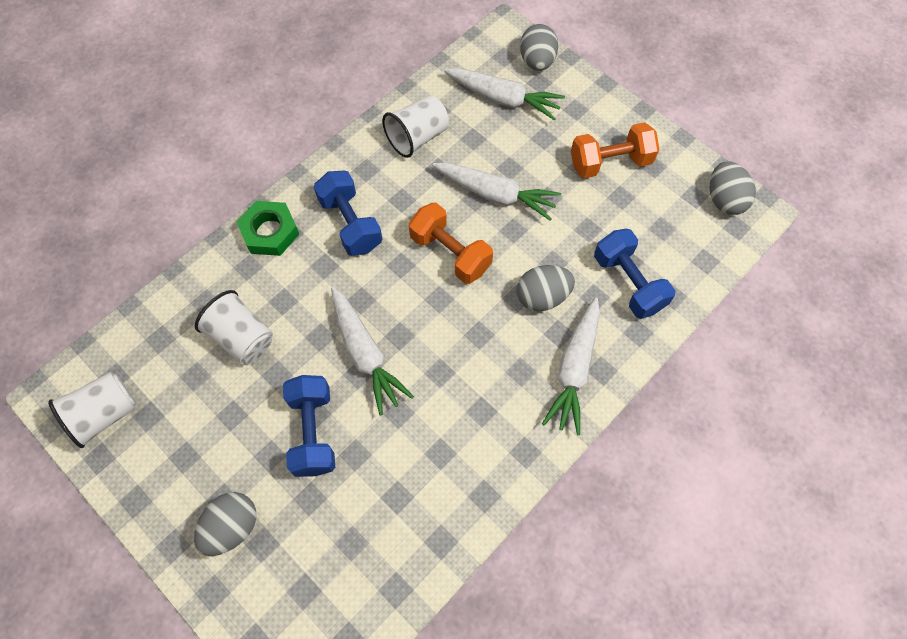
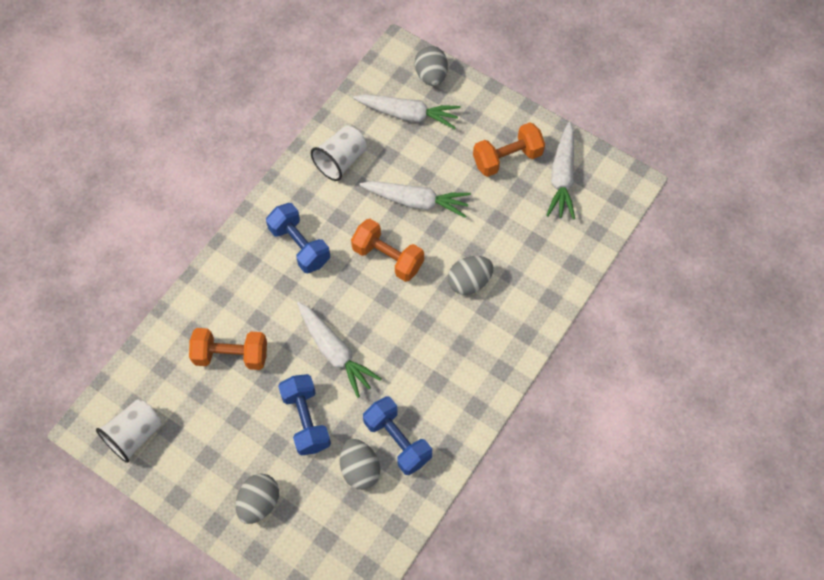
camera: 10 degrees left, 0 degrees up
(242, 337) = (231, 355): white cup -> orange dumbbell
(270, 232) = (233, 263): green nut -> none
(574, 369) = (504, 336): white carrot -> white carrot (562, 176)
(628, 283) = (537, 259): blue dumbbell -> blue dumbbell (397, 440)
(724, 200) = (605, 176): grey egg -> grey egg (360, 469)

